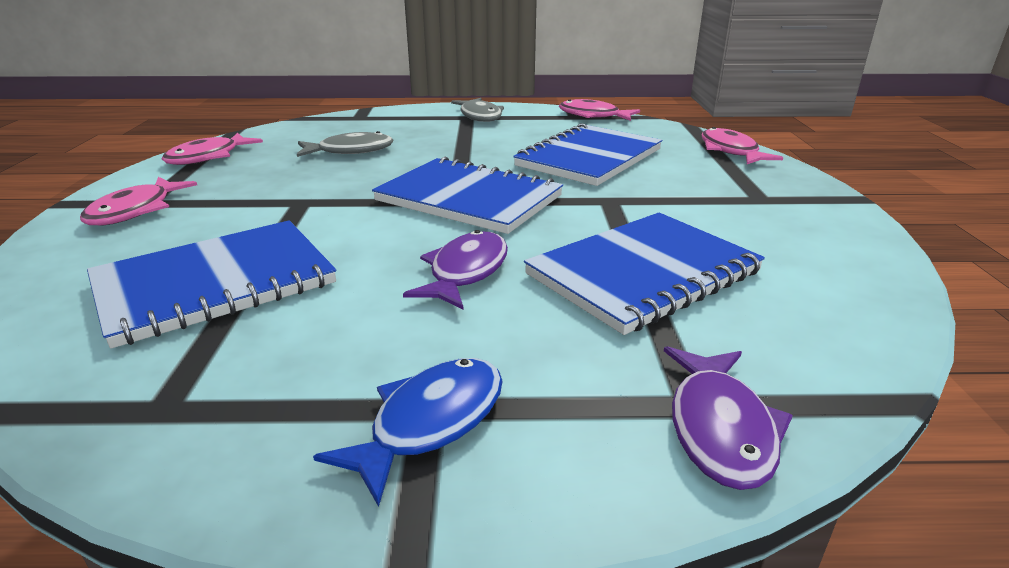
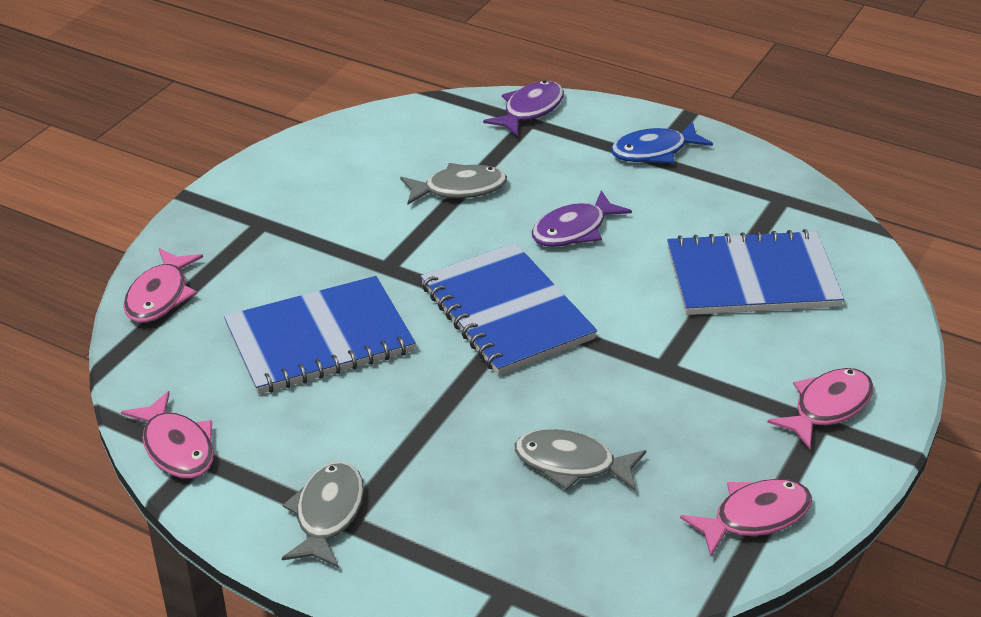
camera: 150 degrees left, 10 degrees up
(643, 273) = (459, 189): blue notebook -> grey fish

